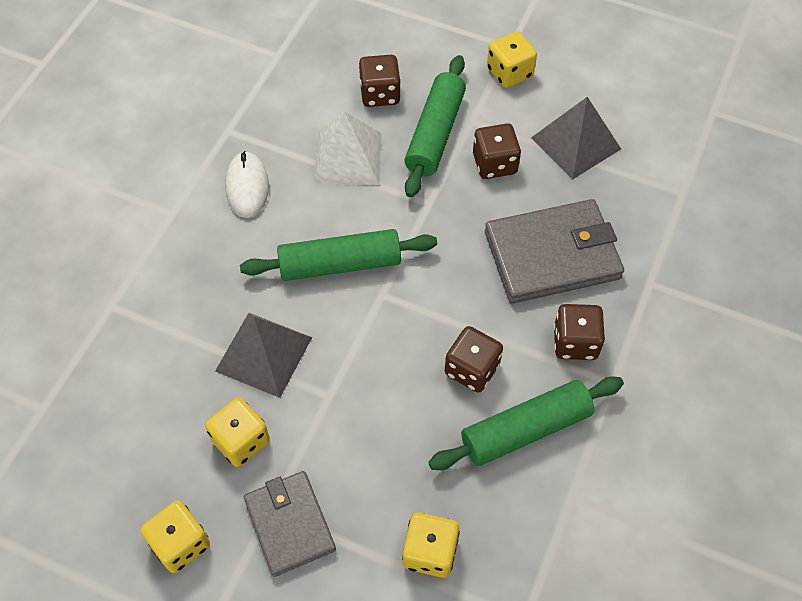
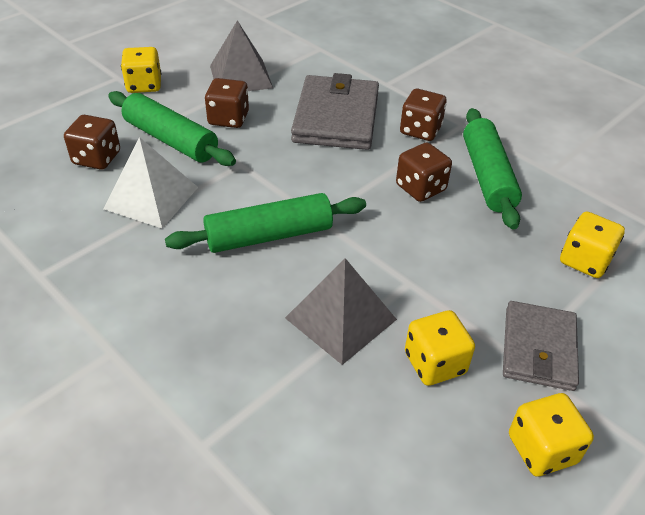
camera: 70 degrees left, 15 degrees down
(247, 187) = (127, 278): white mouse -> none
(289, 524) = (538, 348): grey wallet -> grey wallet turned 75 degrees counterclockwise
(340, 264) = (269, 236): green rolling pin -> green rolling pin turned 60 degrees clockwise

